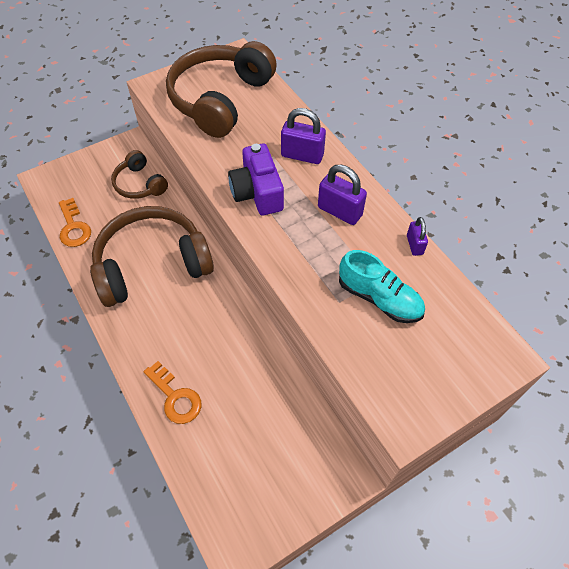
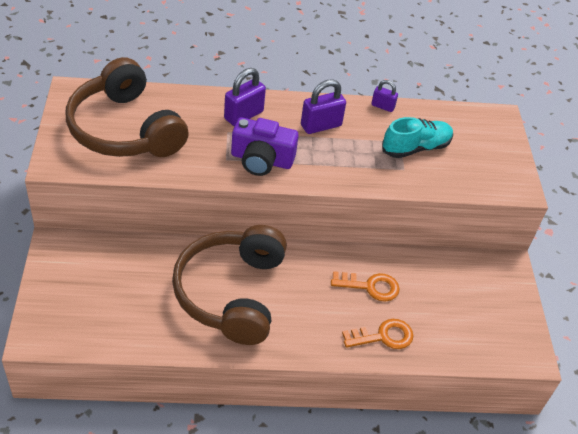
camera: 65 degrees left, 10 degrees down
(74, 227) = (131, 335): orange key -> orange key (370, 286)
(139, 184) = (120, 260): brown headphones -> none

